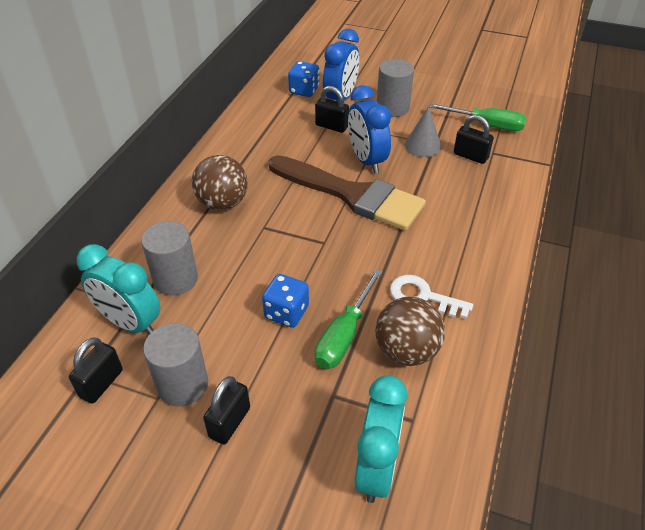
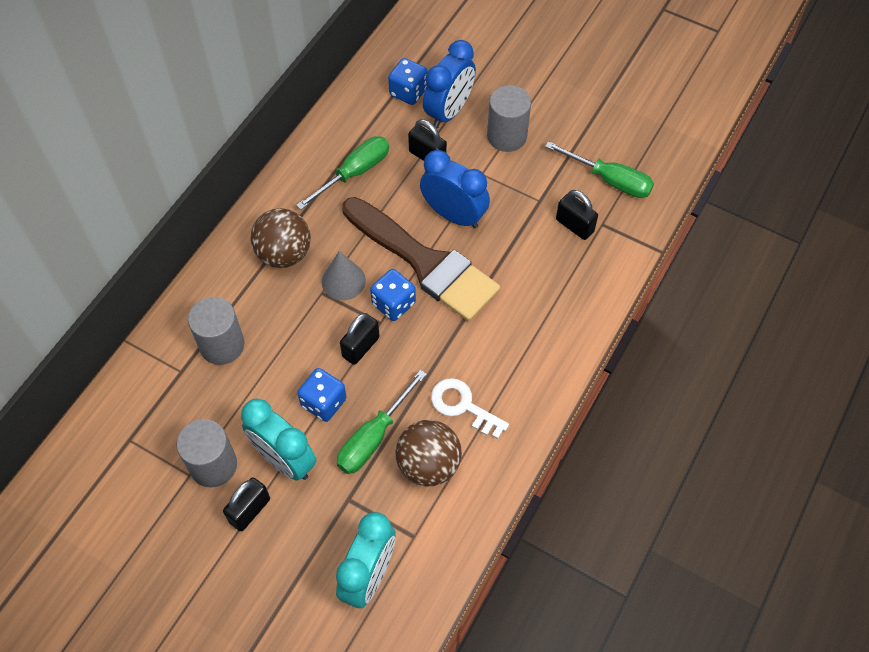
camera: 10 degrees right, 15 degrees up
(101, 383) = (141, 452): black padlock -> black padlock (361, 347)
(130, 323) = (173, 390): turquoise clock -> turquoise clock (284, 460)
(273, 143) = (354, 173): none -> green screwdriver
(332, 227) = (393, 304): none -> blue dice
(366, 160) = (454, 215): blue clock -> blue clock turned 135 degrees clockwise
(423, 146) = (524, 202): grey cone -> grey cone (343, 281)

